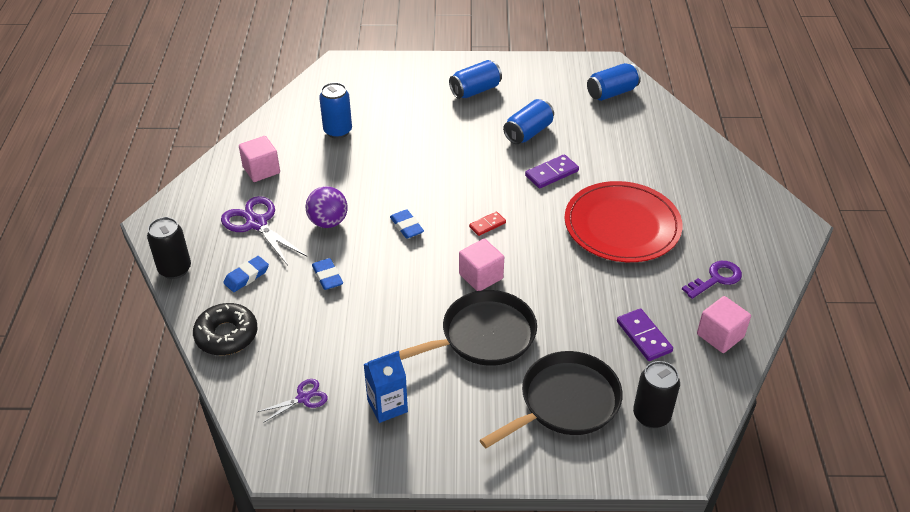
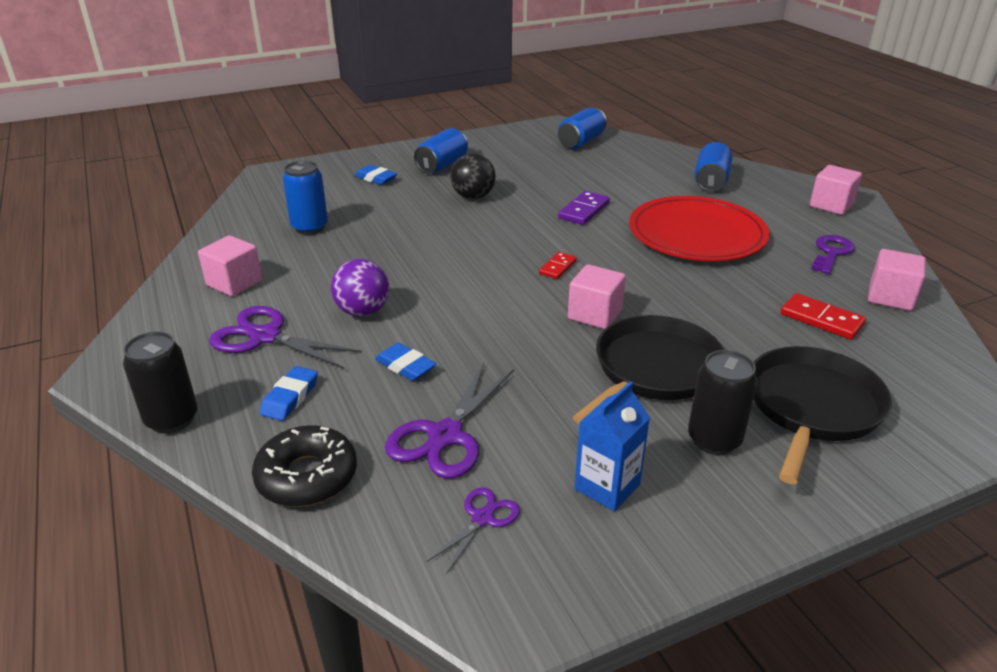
camera: 25 degrees left, 10 degrees down
(318, 337) = (445, 436): none -> purple scissors
(406, 226) = (465, 291): blue eraser -> blue eraser (376, 178)
(476, 133) = (473, 197): none -> black ball
(528, 132) = (528, 185): blue can -> blue can (711, 182)
(643, 336) = (821, 319): purple domino -> red domino
(651, 415) = (912, 390): black can -> black can (714, 440)
(768, 230) = (831, 205): none -> pink cube

